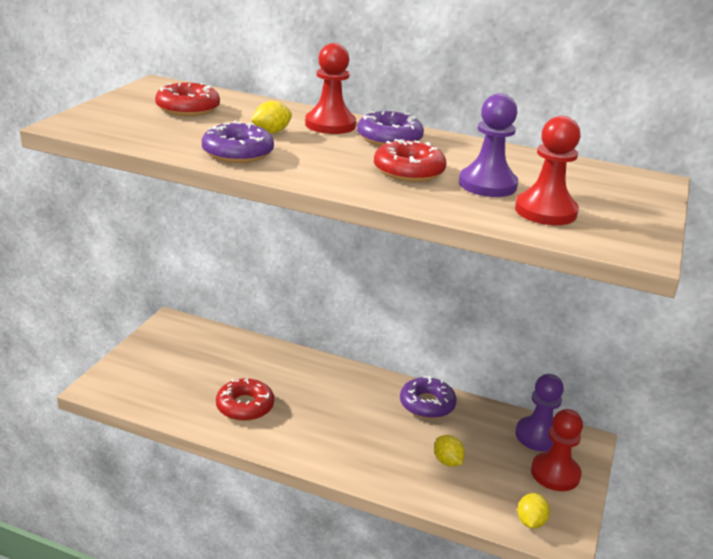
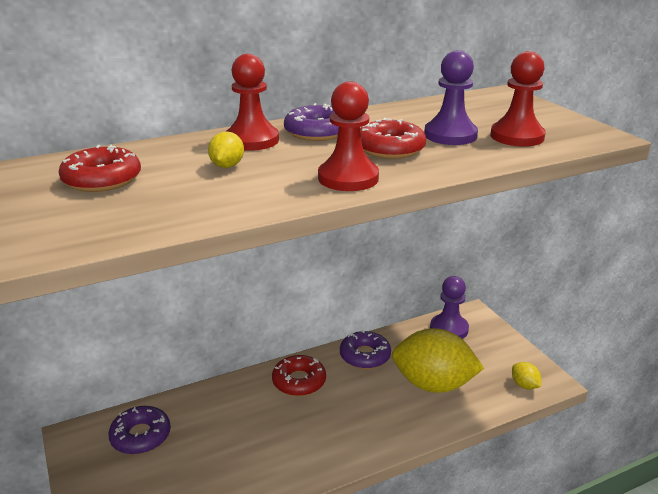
camera: 45 degrees left, 0 degrees up
(237, 153) = (251, 195): purple donut -> purple donut (141, 436)
(245, 406) = (253, 455): red donut -> red donut (299, 381)
(447, 461) = (433, 384): yellow lemon -> yellow lemon, size x2.43
(555, 473) = (490, 345): red pawn -> red pawn (348, 178)

